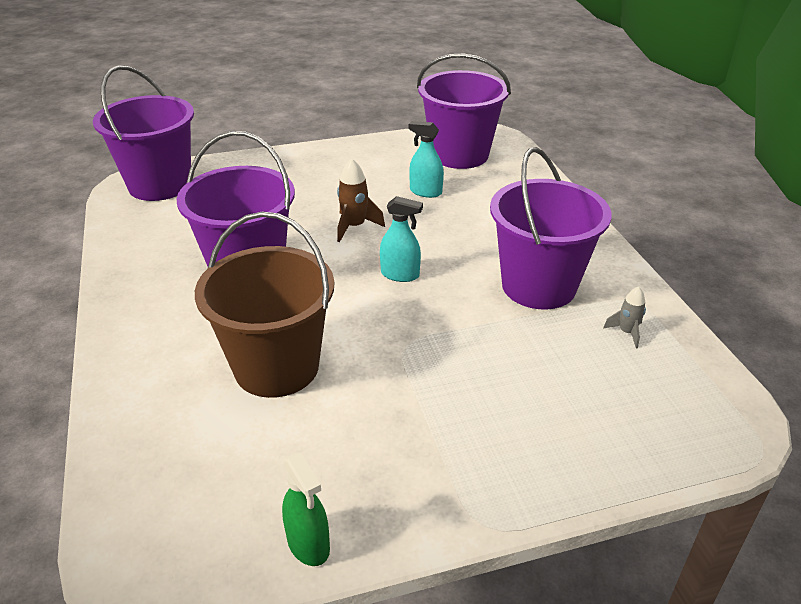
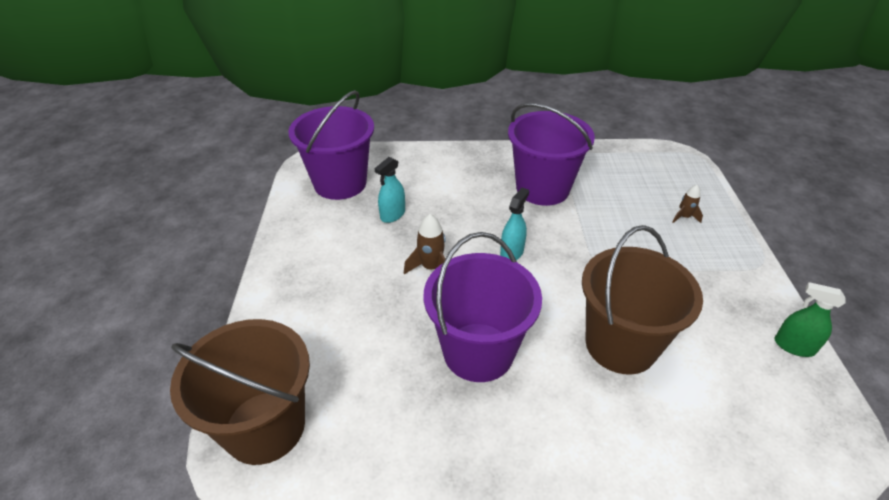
camera: 75 degrees left, 5 degrees up
(160, 185) = (265, 427): purple bucket -> brown bucket
(308, 544) = (794, 346): green spray bottle -> green spray bottle turned 135 degrees counterclockwise
(557, 430) = (684, 217): none -> brown rocket
(626, 332) = (597, 167): grey rocket -> none

